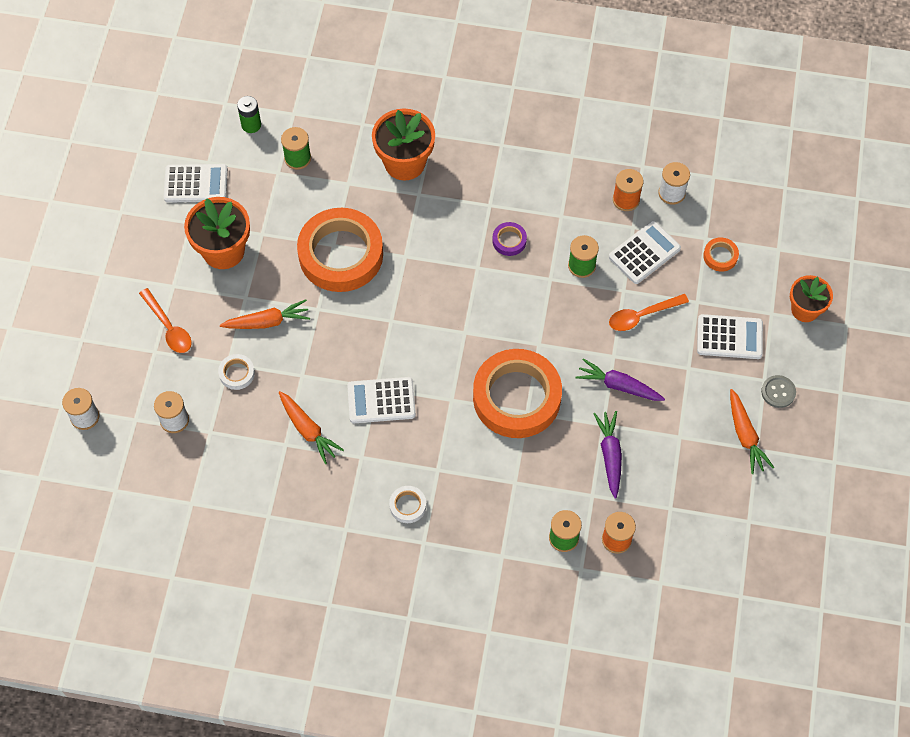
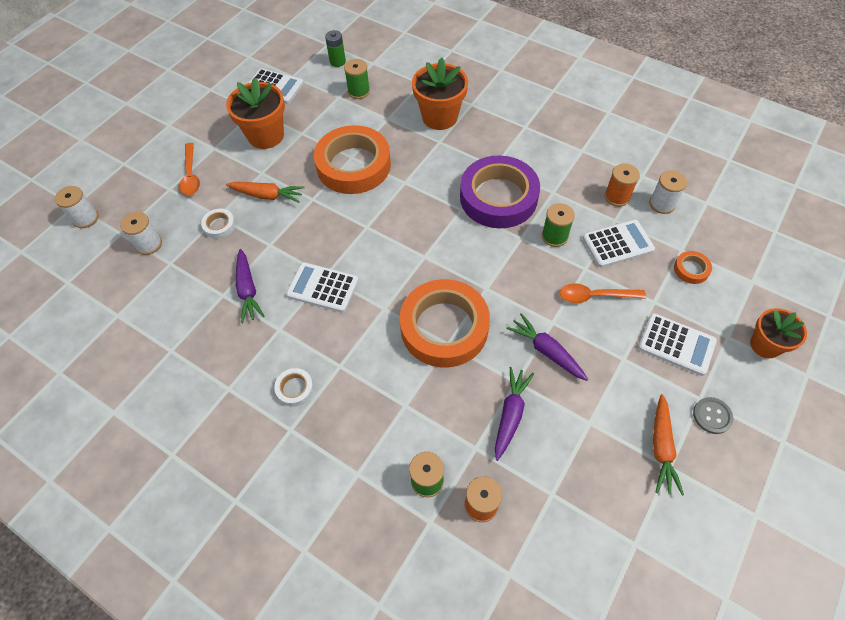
camera: 25 degrees right, 5 degrees down
(308, 430) = (248, 290): orange carrot -> purple carrot
(509, 241) = (498, 197): purple tape -> purple tape, size x2.47

